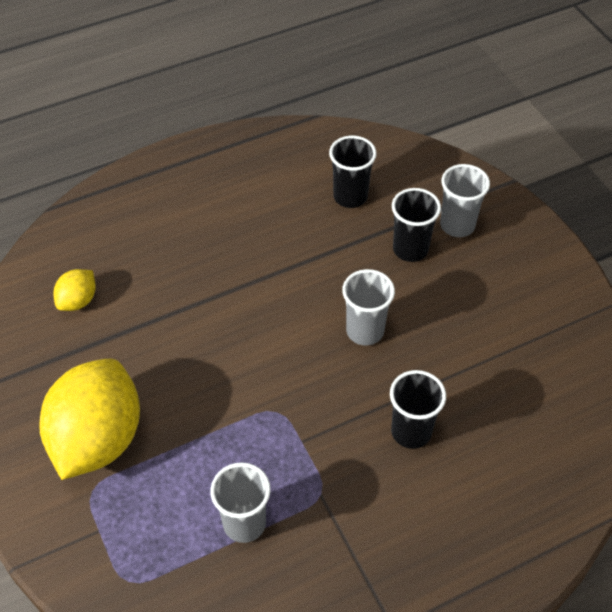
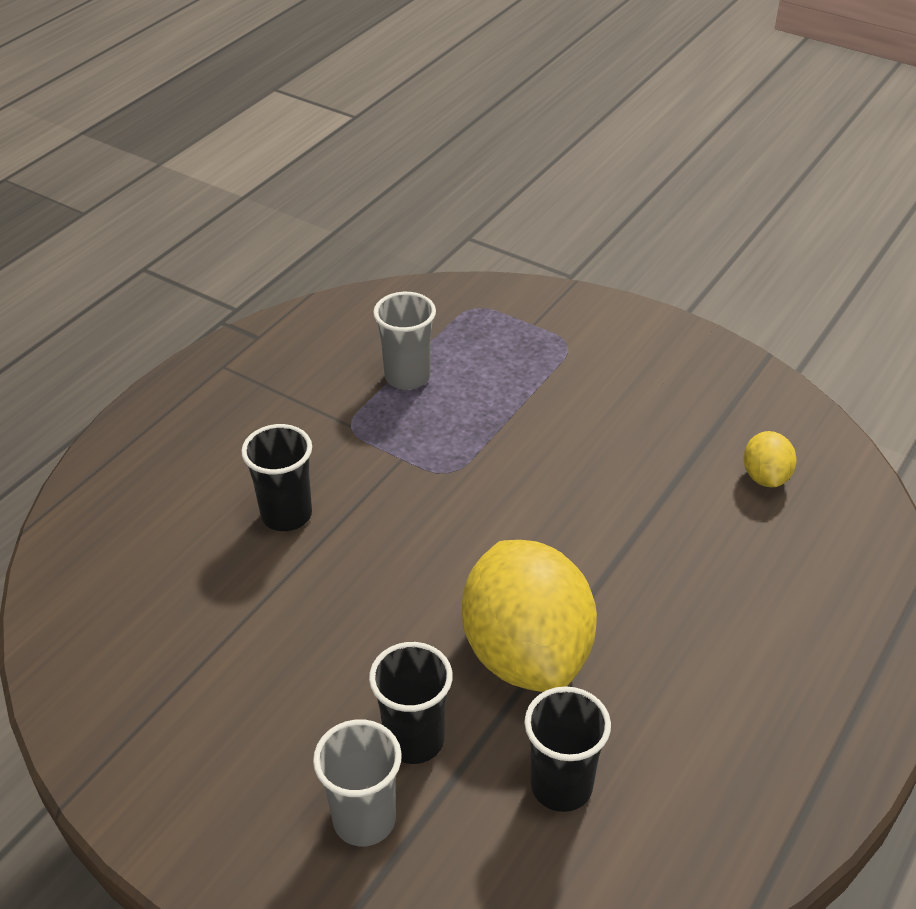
camera: 150 degrees right, 10 degrees down
(98, 439) = (603, 377): yellow lemon -> yellow lemon (526, 653)
(365, 331) = (406, 596): grey cup -> none

